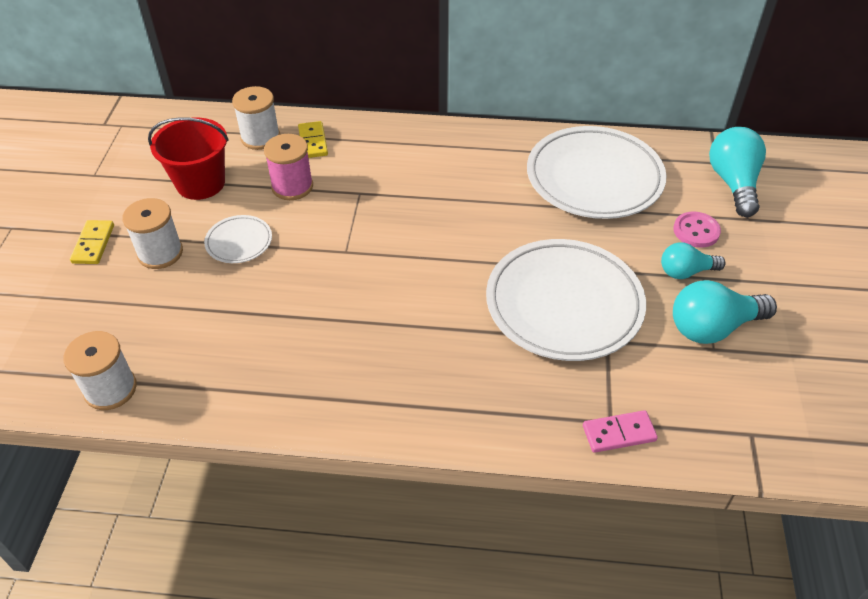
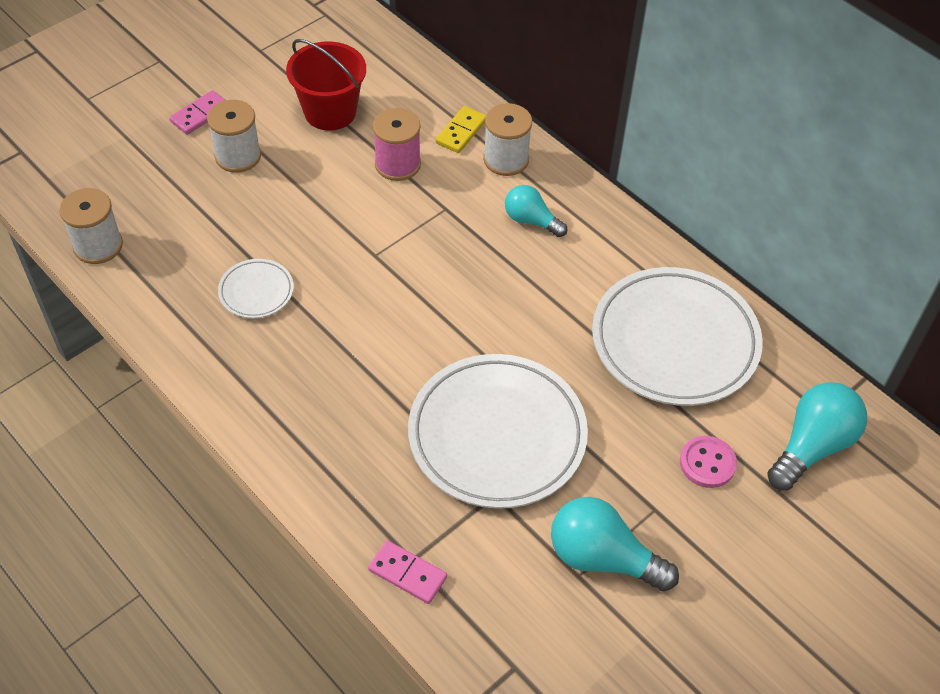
camera: 40 degrees right, 5 degrees up
(93, 244) = (200, 115): yellow domino -> pink domino
(239, 242) = (303, 187): white plate -> white plate (256, 291)
(260, 137) = (422, 98): white spool -> white spool (506, 159)
(685, 272) = (645, 491): turquoise light bulb -> turquoise light bulb (531, 220)

